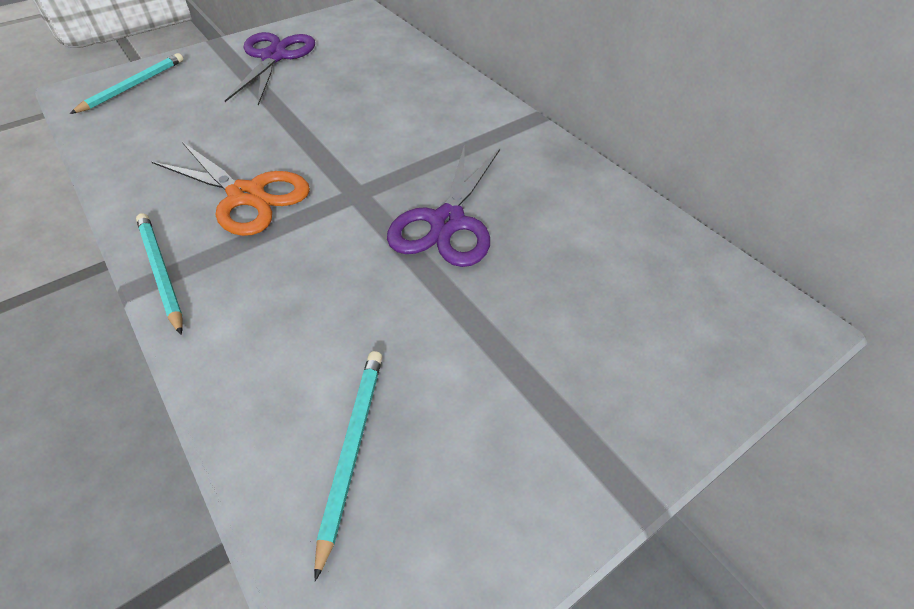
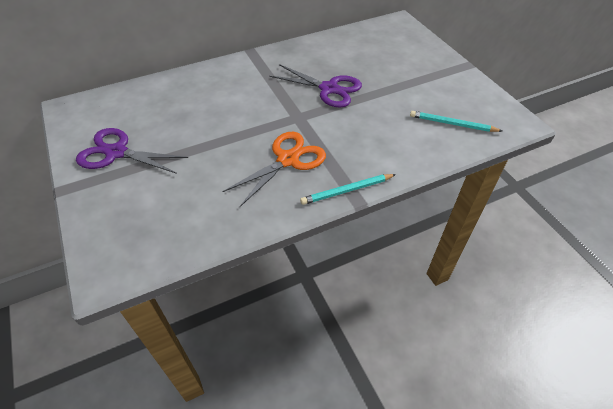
camera: 80 degrees left, 0 degrees up
(133, 86) = (116, 236): turquoise pencil -> none

